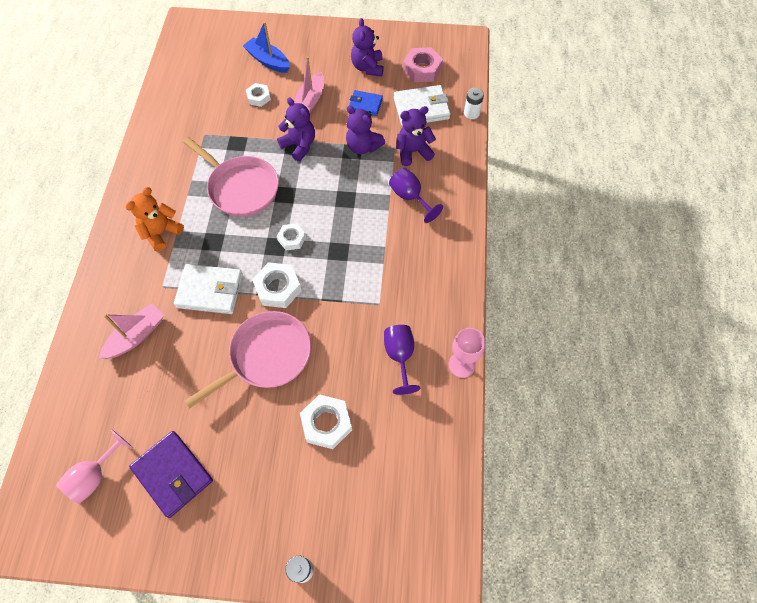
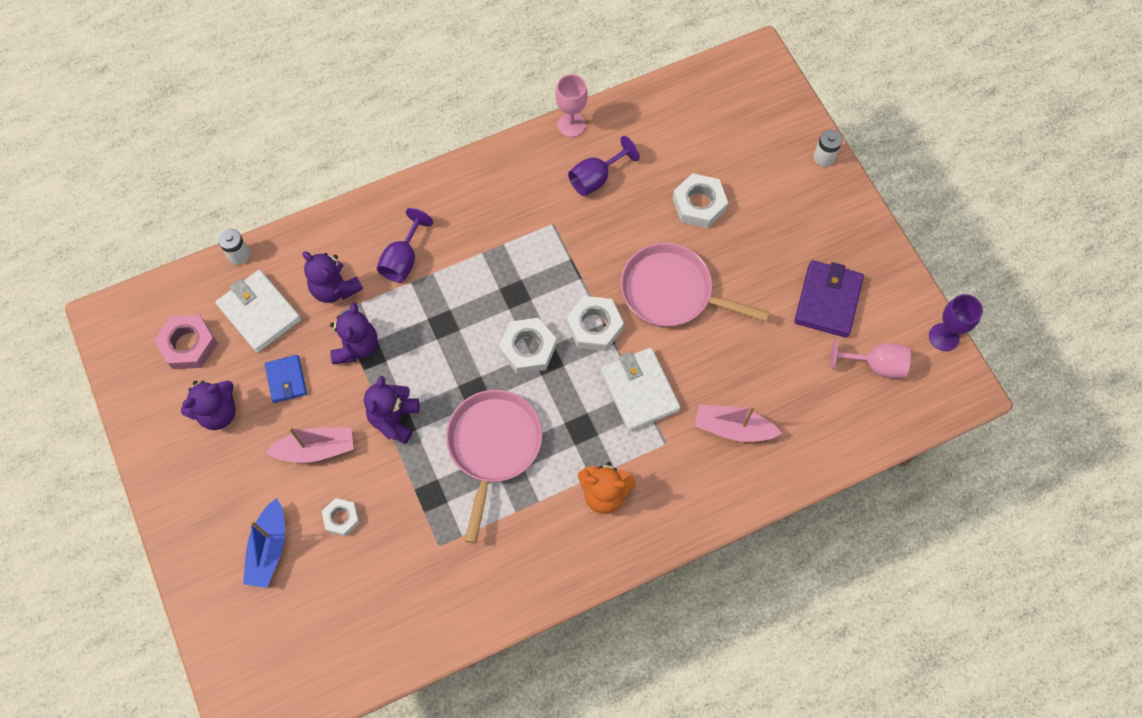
camera: 120 degrees left, 5 degrees up
(69, 555) = (944, 337): none -> purple goblet
(292, 239) = (528, 349): white nut -> white nut, size x1.61

